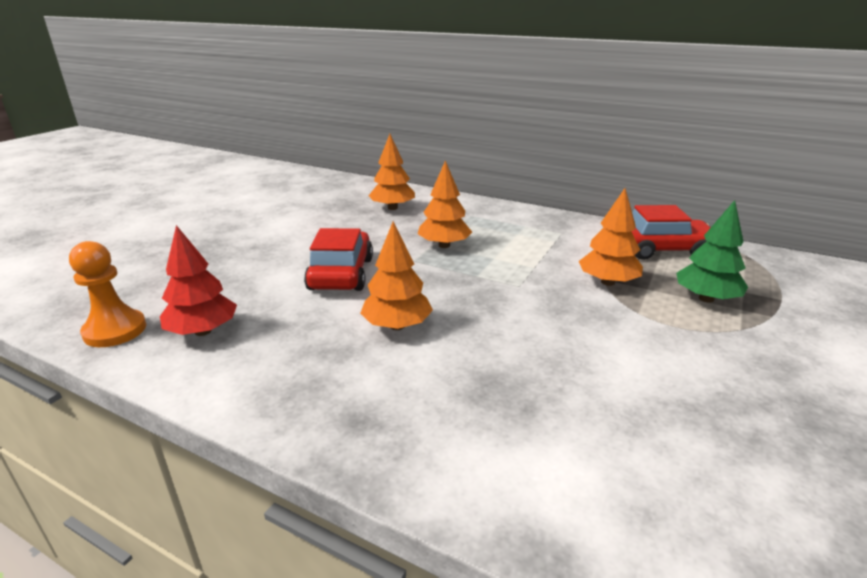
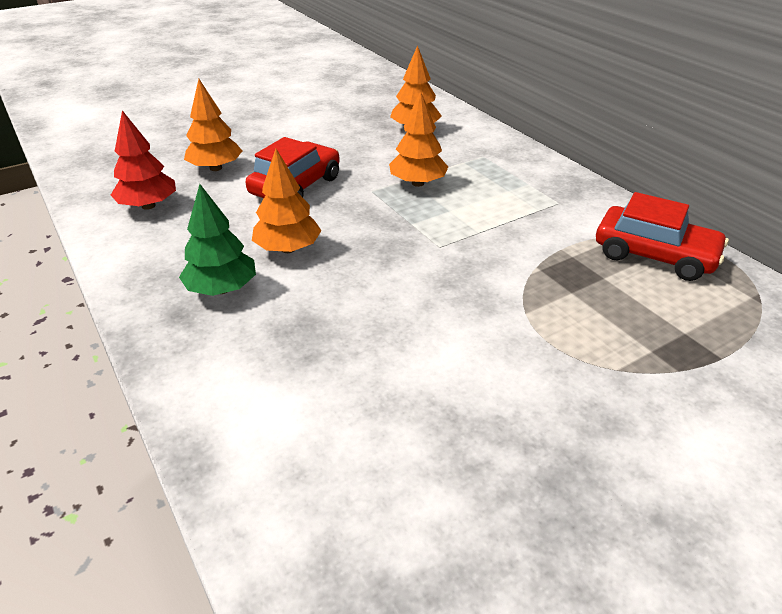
camera: 30 degrees right, 10 degrees up
(115, 330) = (96, 186): orange pawn -> none
(607, 282) = (535, 272): orange tree -> orange tree (215, 168)
(706, 299) = (624, 325): green tree -> green tree (222, 289)

